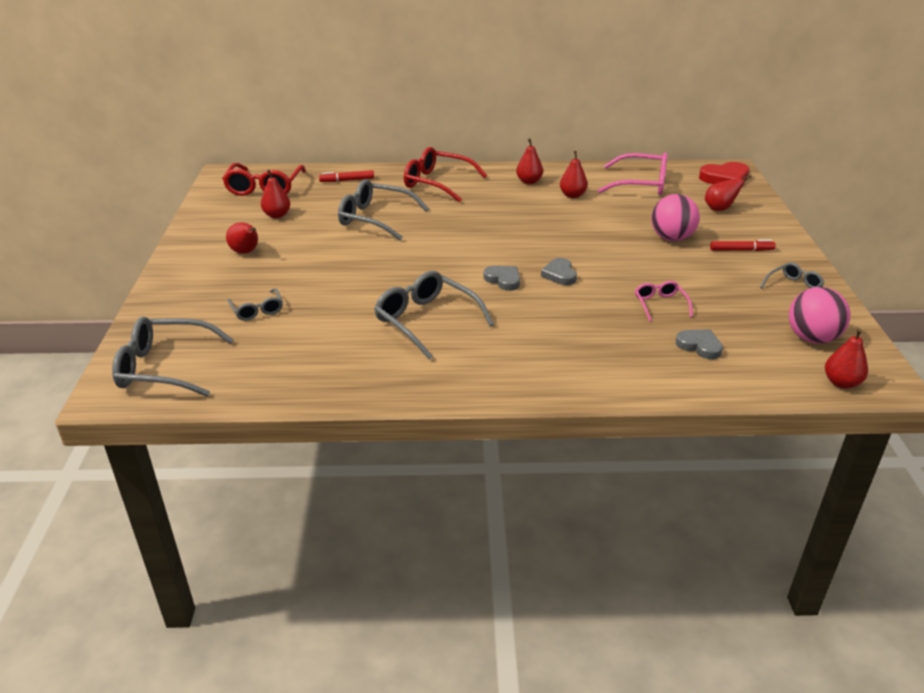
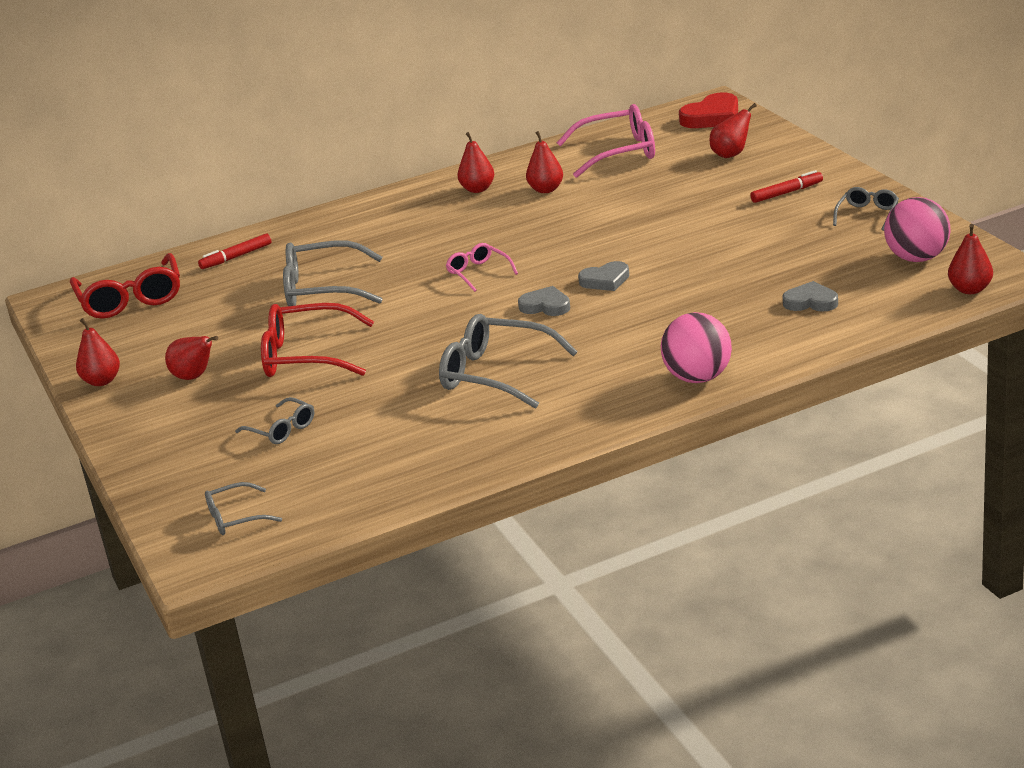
camera: 20 degrees left, 5 degrees down
(165, 367) = (235, 518): grey glasses -> grey glasses, size x0.54
(277, 215) = (187, 325): red pear -> red pear (102, 381)
(437, 183) = (361, 225): red glasses -> red glasses (306, 356)
(559, 274) = (605, 280): grey heart -> grey heart turned 75 degrees counterclockwise
(660, 305) = (740, 276): pink glasses -> pink glasses (478, 273)
(671, 238) = (701, 203): pink ball -> pink ball (698, 378)

